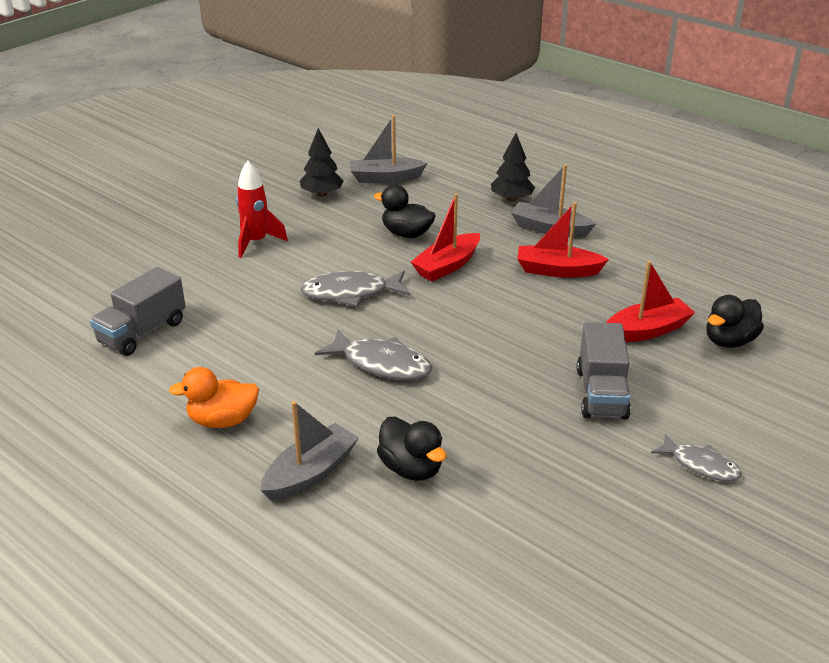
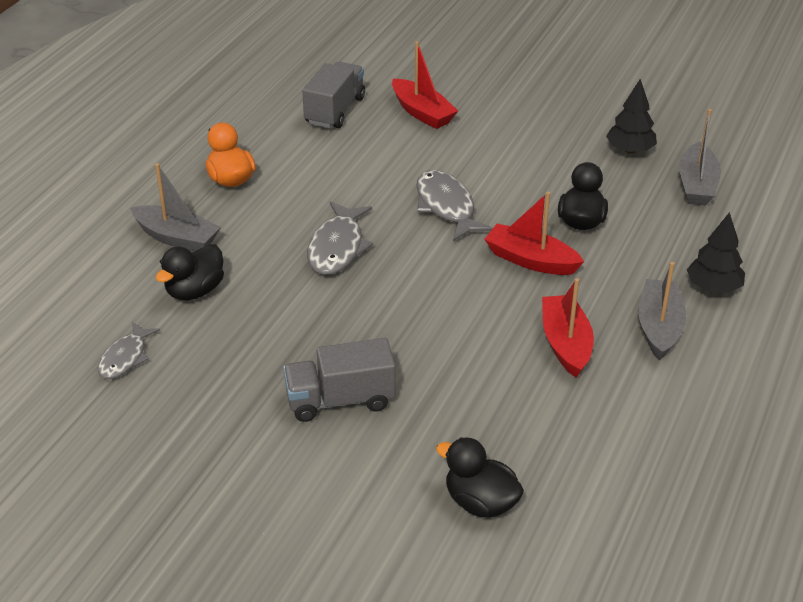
camera: 75 degrees right, 5 degrees up
(142, 332) = (335, 110): grey truck -> grey truck turned 90 degrees clockwise
(256, 242) = (508, 132): red rocket -> none
(385, 178) = (697, 185): grey boat -> grey boat turned 150 degrees counterclockwise
(647, 330) = (472, 428): red boat -> red boat (422, 113)
(700, 465) = (243, 482): grey fish -> grey fish (125, 358)

